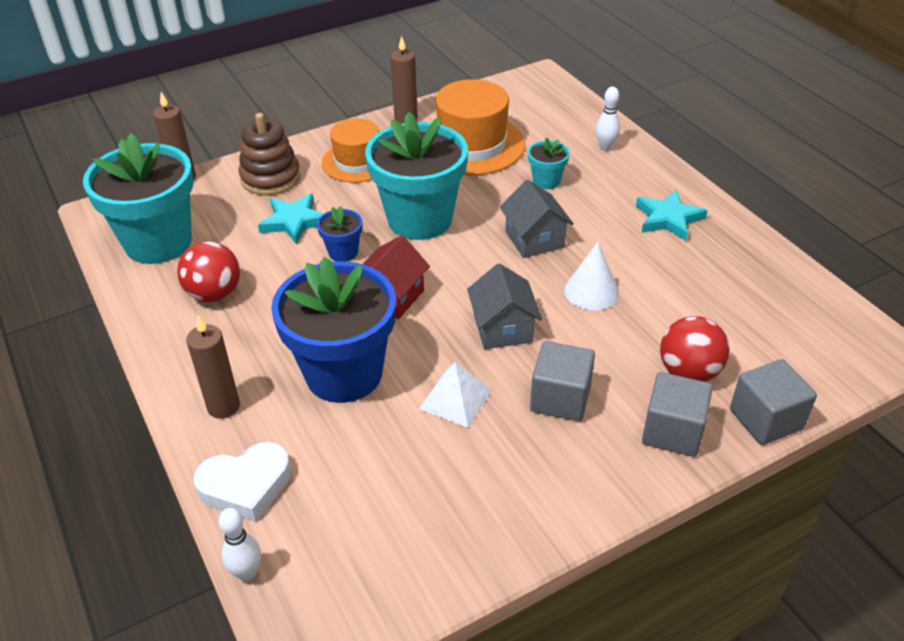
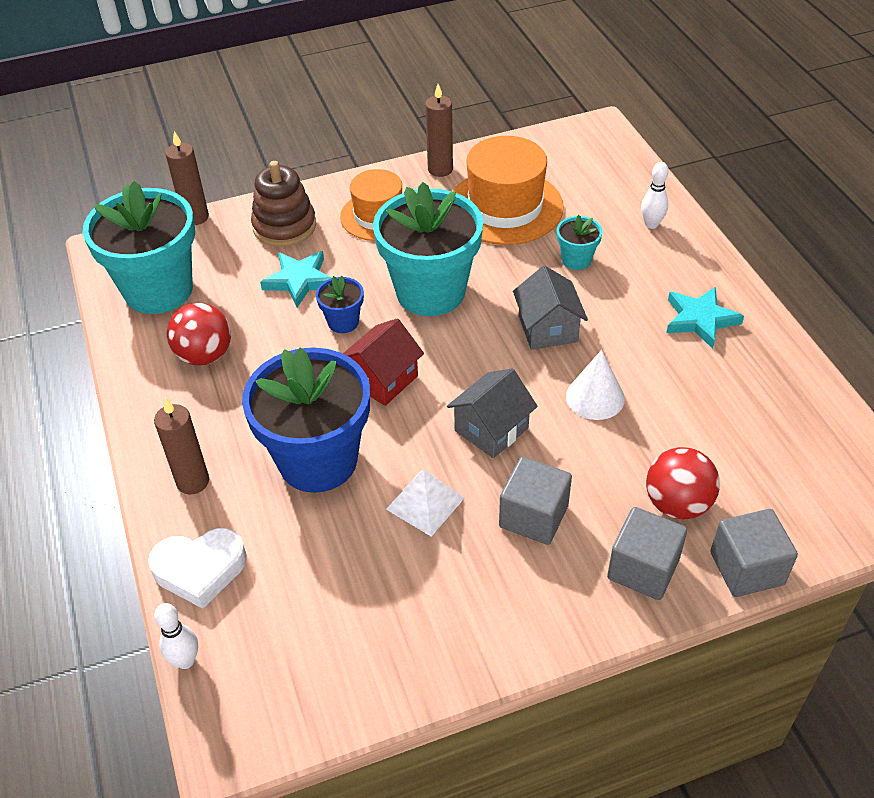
camera: 10 degrees right, 5 degrees up
(503, 328) = (491, 429): grey house -> grey house turned 45 degrees clockwise

